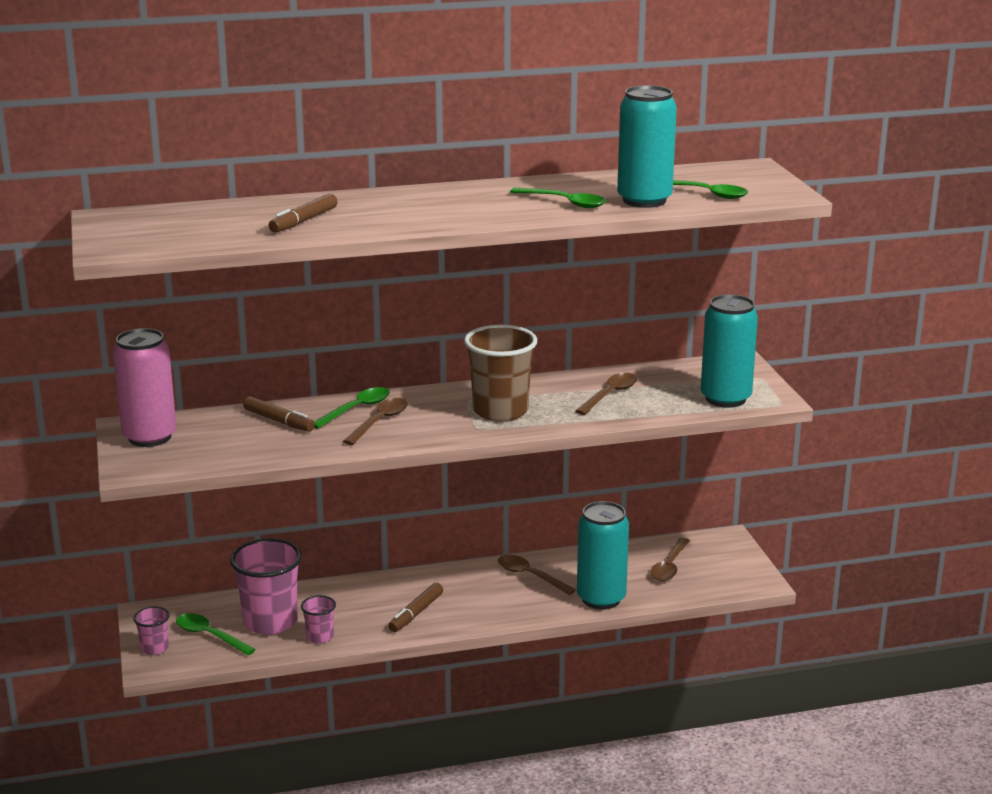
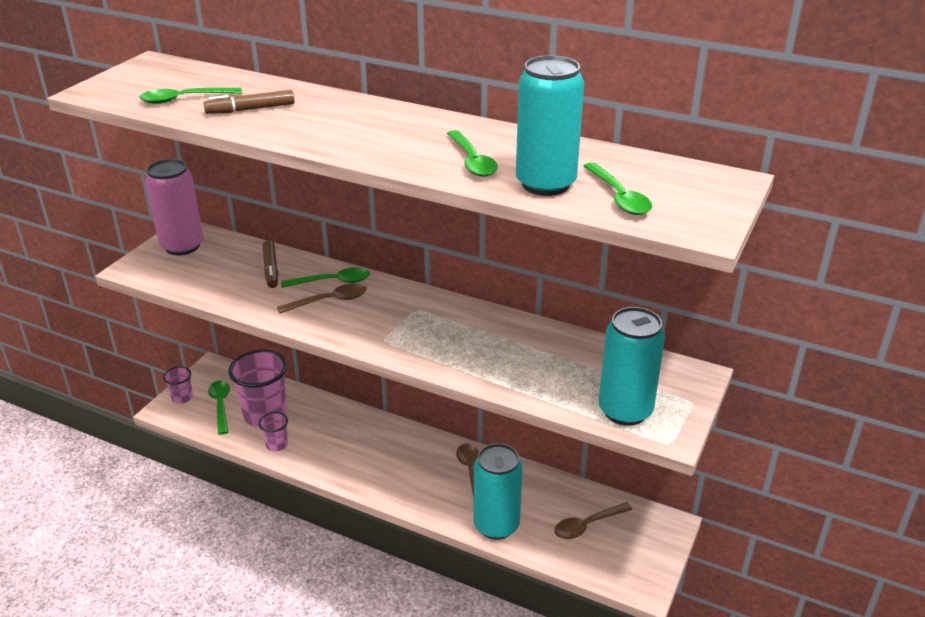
camera: 40 degrees right, 10 degrees up
(222, 231) = (184, 99): none -> green spoon
(416, 613) = (356, 460): brown marker -> none
(500, 411) = (424, 332): brown cup -> none
(610, 395) = (531, 357): brown spoon -> none

